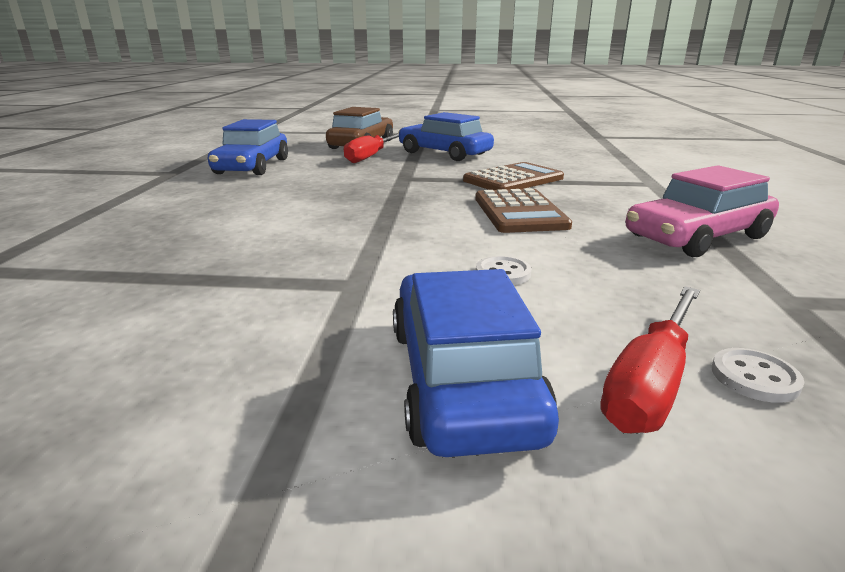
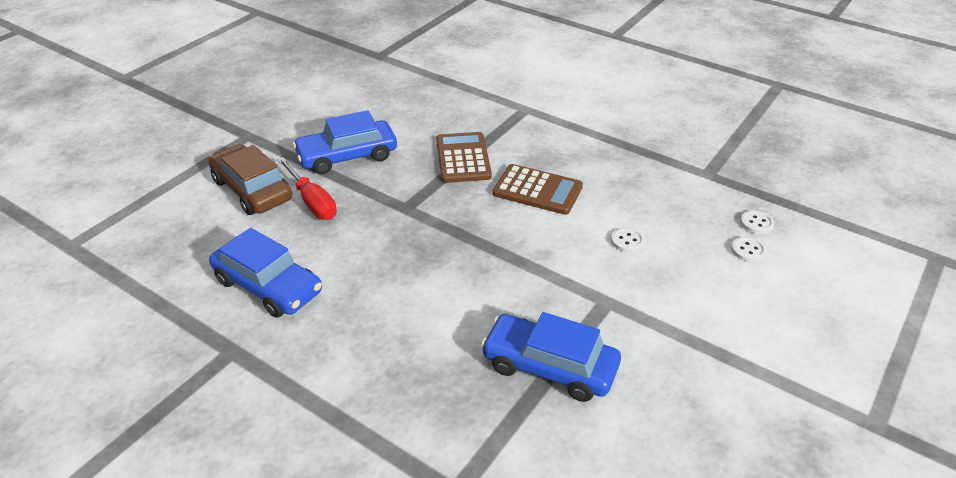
camera: 60 degrees left, 15 degrees up
(462, 379) = (721, 299): blue car -> blue car (549, 366)
(650, 383) = (748, 250): red screwdriver -> white button
(697, 237) = (625, 151): pink car -> none

